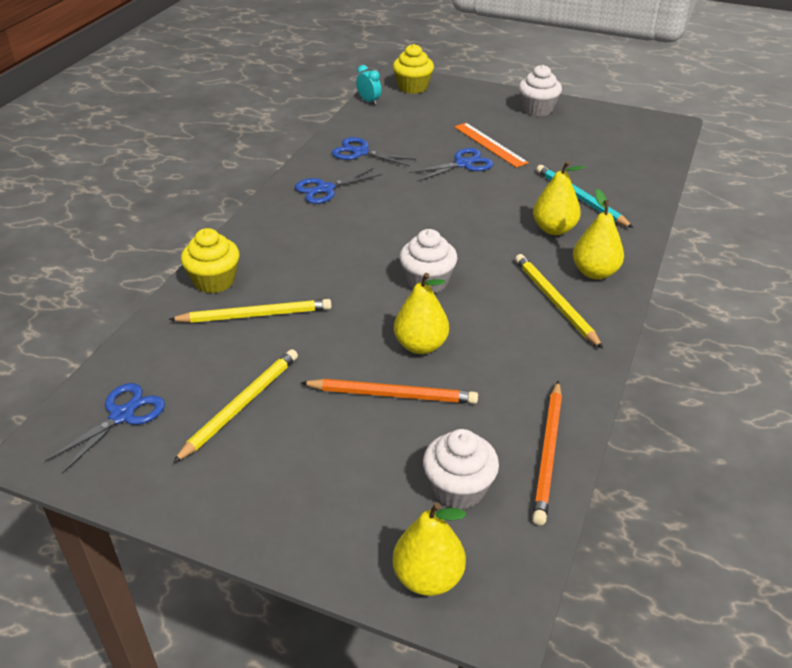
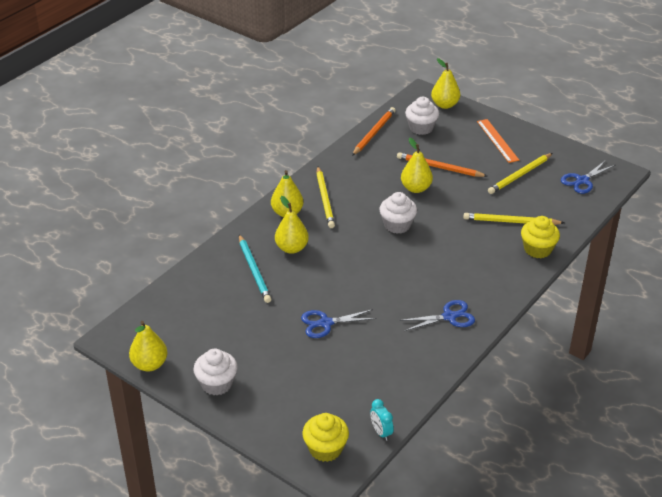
camera: 165 degrees left, 0 degrees up
(360, 152) = (410, 355): blue scissors -> none
(490, 144) = (290, 343): orange ruler -> orange ruler (497, 140)
(612, 112) = (149, 364): none -> yellow pear

